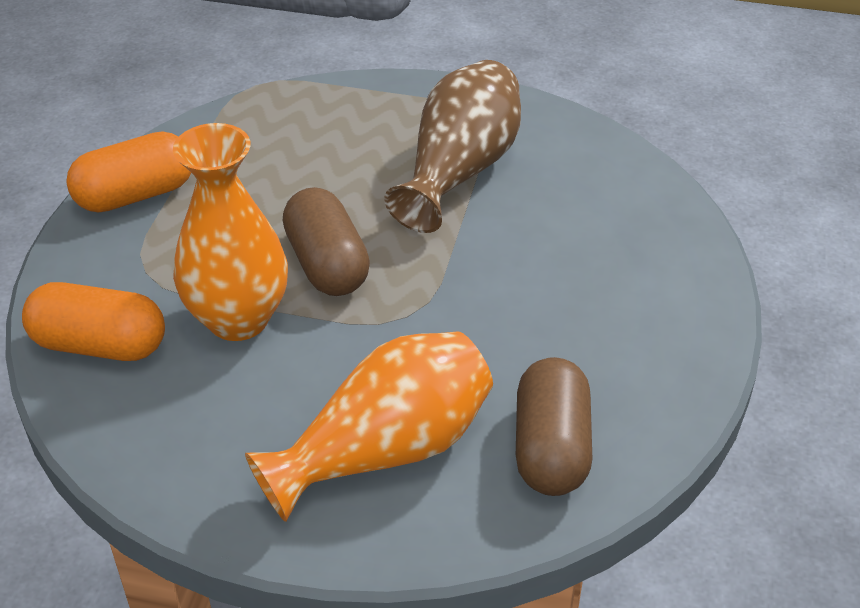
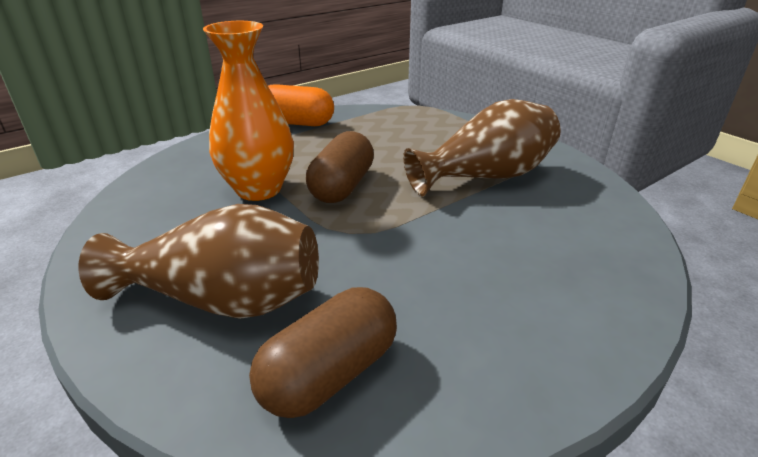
camera: 40 degrees right, 10 degrees down
(99, 345) = (183, 170): orange capsule -> none
(385, 451) = (223, 300): orange vase -> brown vase

